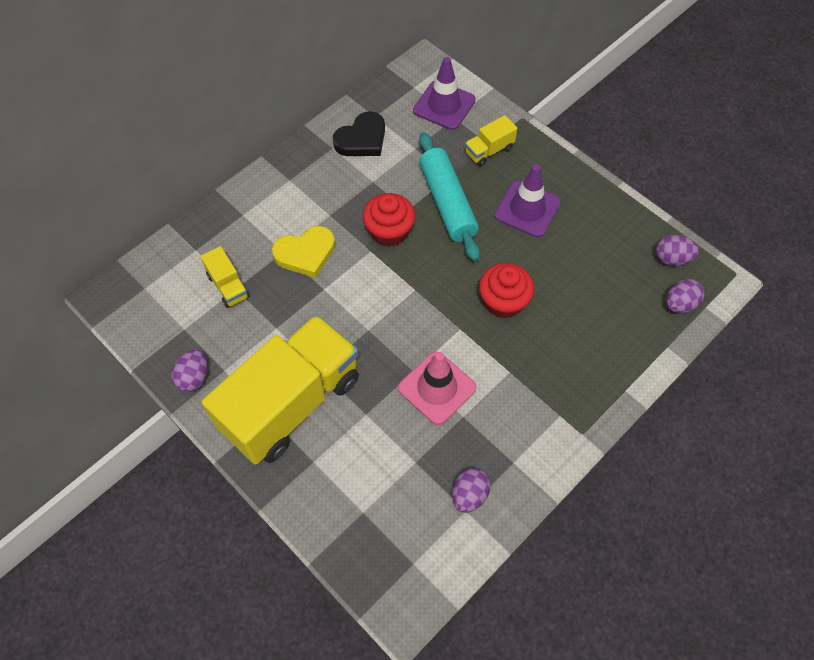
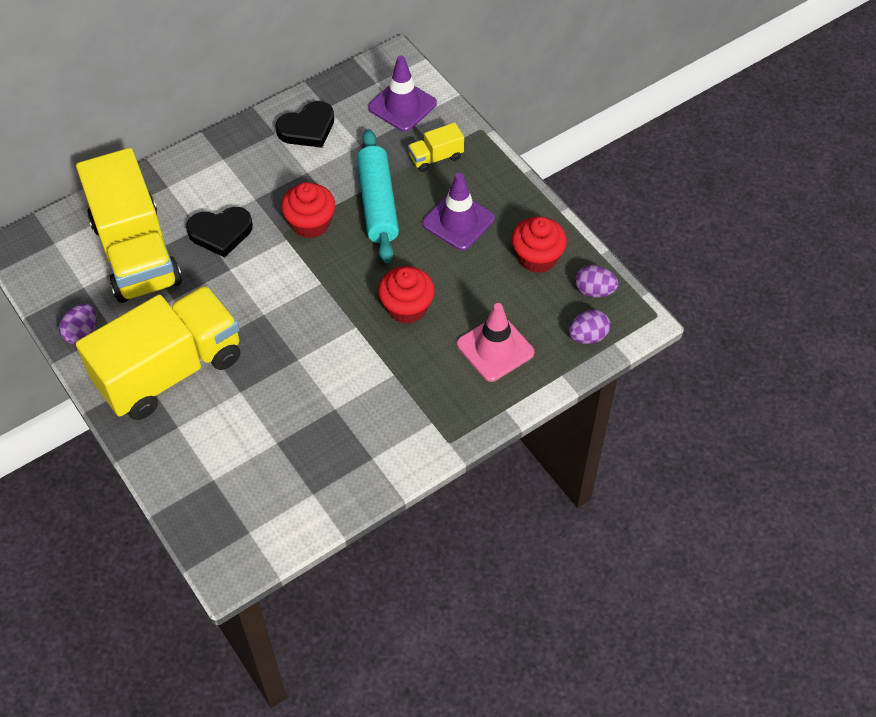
camera: 10 degrees right, 5 degrees down
(228, 286) = (136, 253): yellow truck -> yellow truck, size x2.47
(305, 253) = (220, 233): yellow heart -> black heart
(437, 388) = (316, 378): pink traffic cone -> pink traffic cone (495, 348)
(469, 495) = (320, 480): purple egg -> none
(610, 234) = (537, 257): none -> red cupcake

